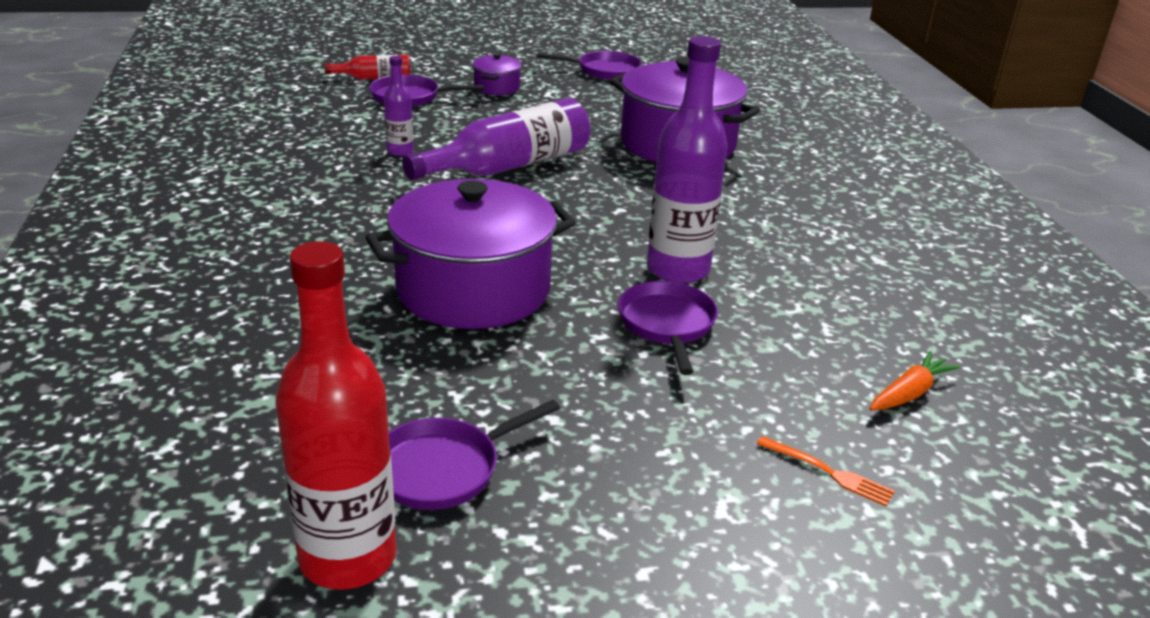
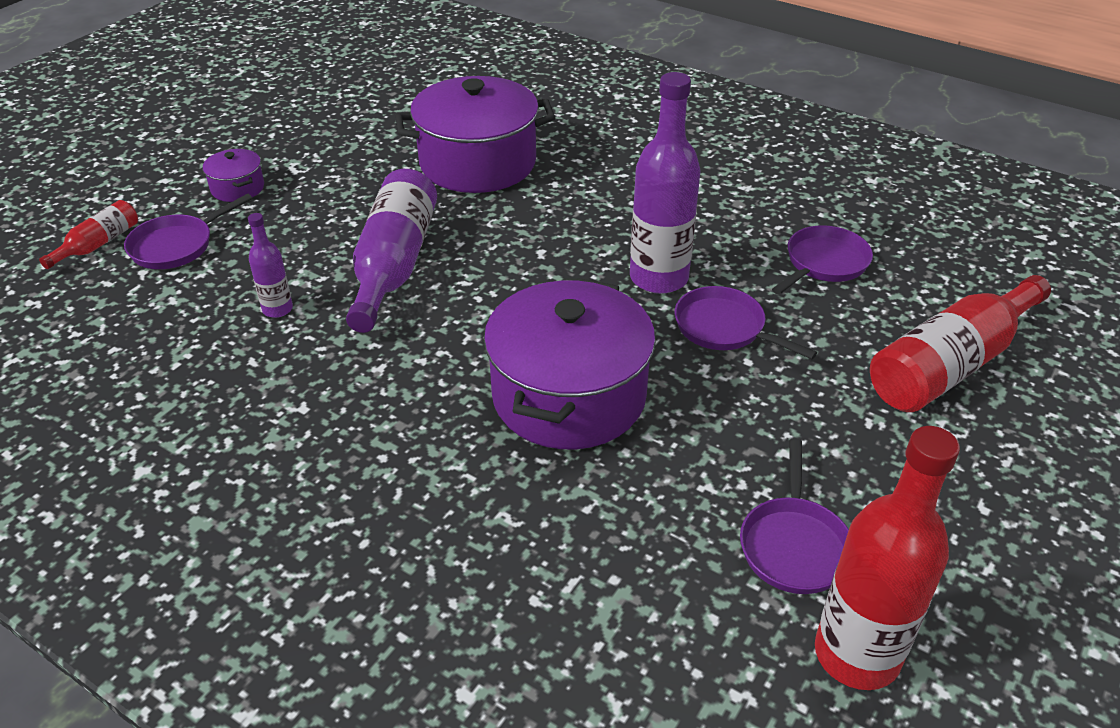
camera: 45 degrees left, 10 degrees up
(604, 70) = (298, 117): purple pan -> purple pan (823, 263)
(828, 472) = (950, 364): orange fork -> red bottle
(909, 393) = (902, 278): orange carrot -> none

